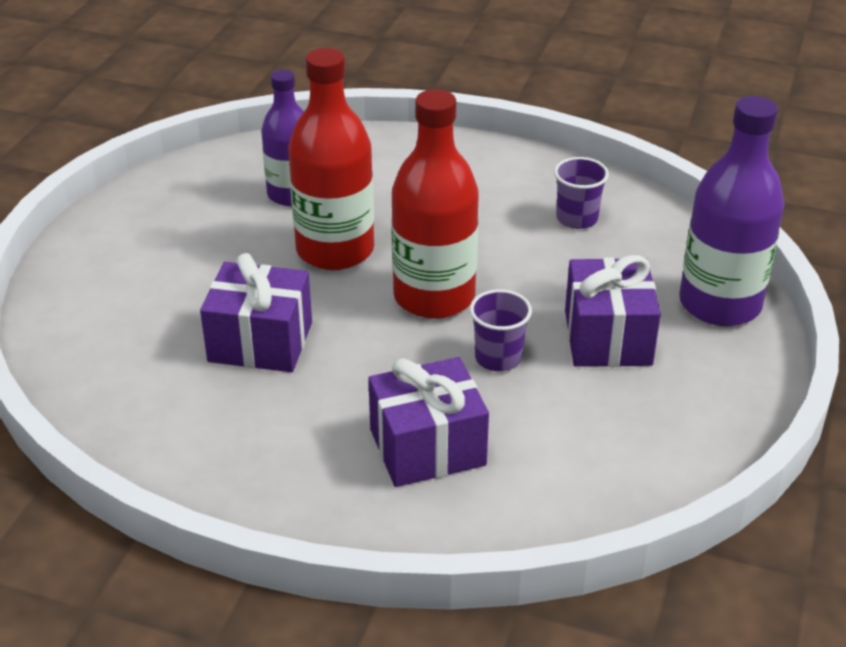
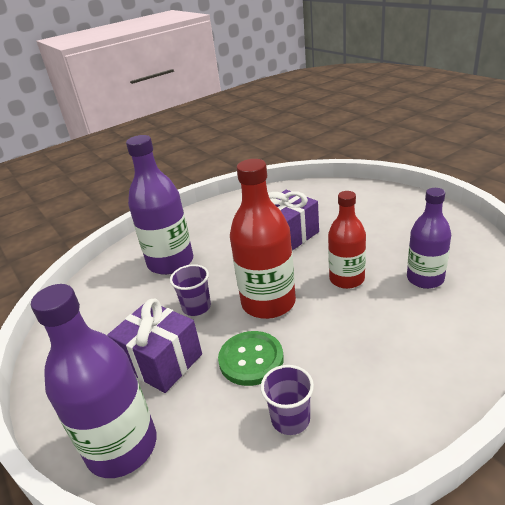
camera: 130 degrees right, 5 degrees down
(335, 250) = (346, 279): red bottle -> red bottle, size x0.66
(427, 447) = (170, 262): purple gift -> purple bottle
(535, 271) = (251, 359): none -> green button

